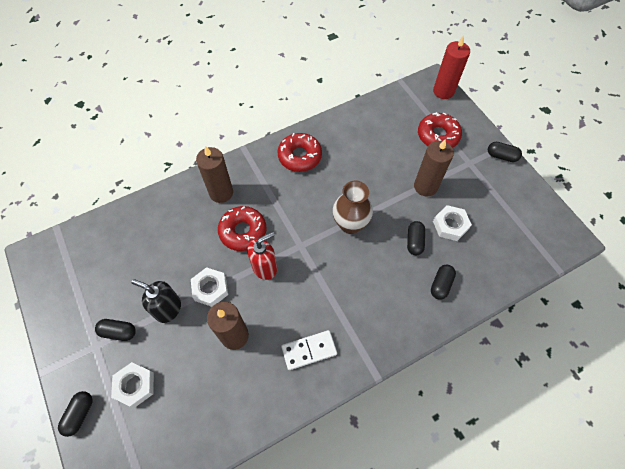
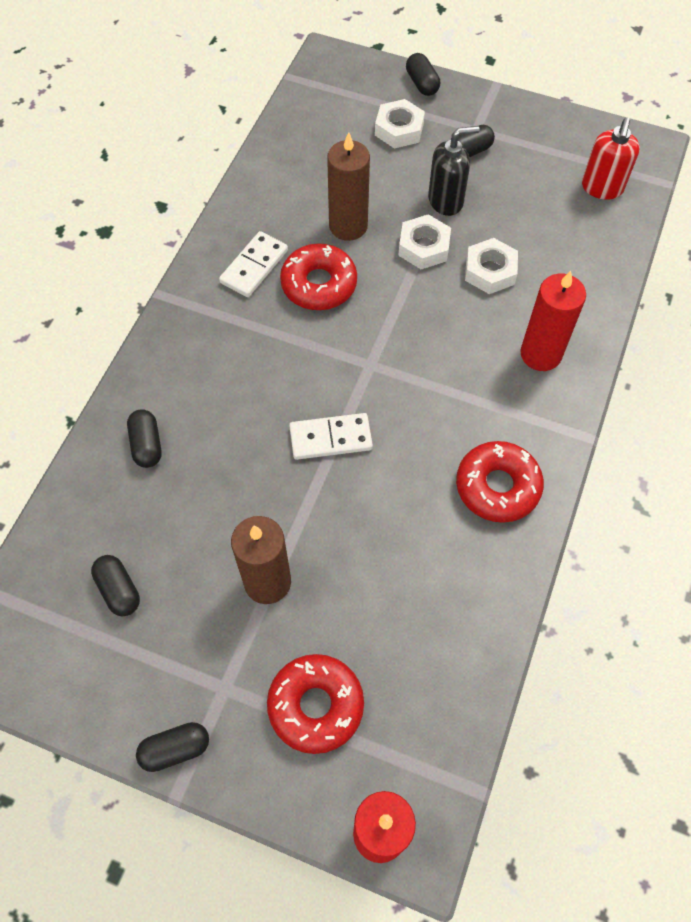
camera: 140 degrees right, 0 degrees up
(221, 193) = (540, 354): brown candle -> red candle
(243, 231) = (458, 329): red donut -> red donut (319, 284)
(265, 267) = (387, 310): red soap dispenser -> red soap dispenser (602, 188)
(350, 224) = (330, 438): brown vase -> white domino
(414, 241) = (223, 479): black capsule -> black capsule (119, 590)
(450, 225) = (186, 542): white nut -> white nut (490, 271)

